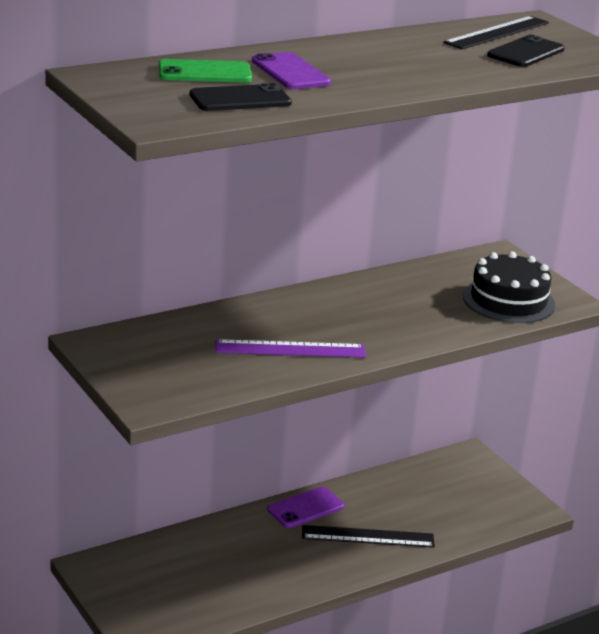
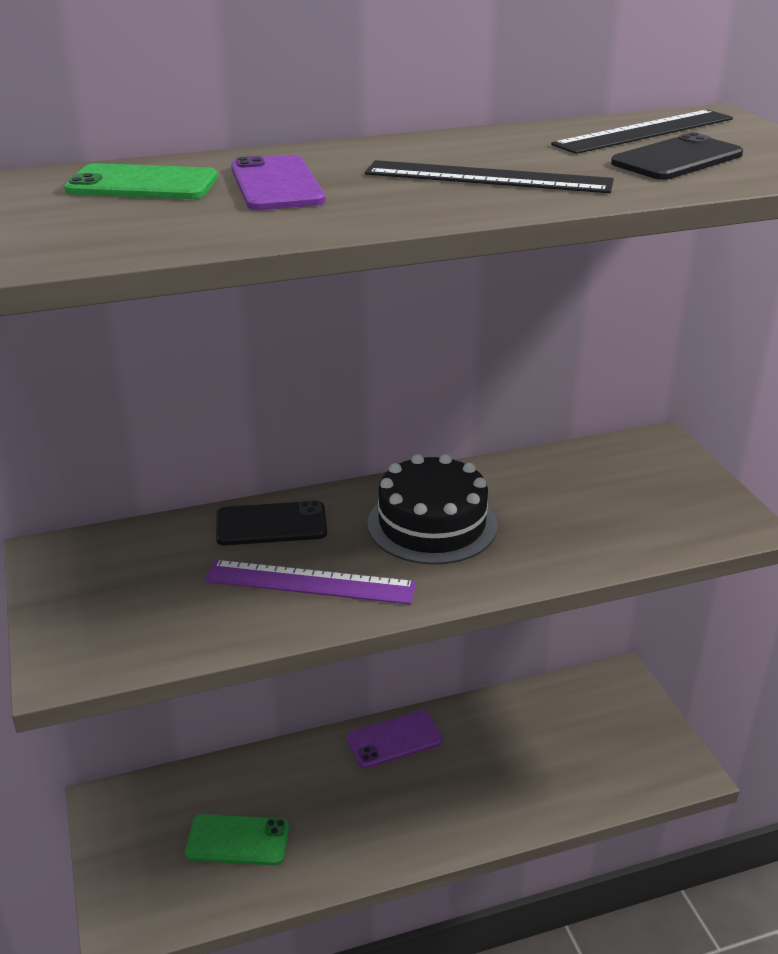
camera: 15 degrees right, 5 degrees up
(208, 579) = (237, 840): none -> green phone
(240, 99) = (154, 225): black phone -> black phone (271, 524)
(368, 537) = (459, 793): black ruler -> black ruler (488, 178)
(508, 300) = (651, 518): black cake -> black cake (432, 524)

